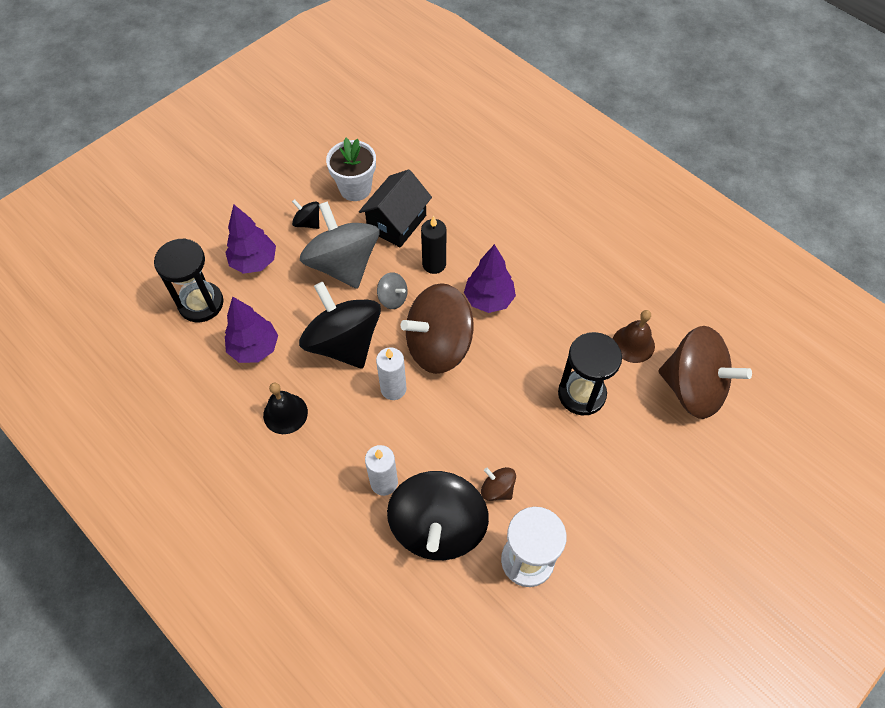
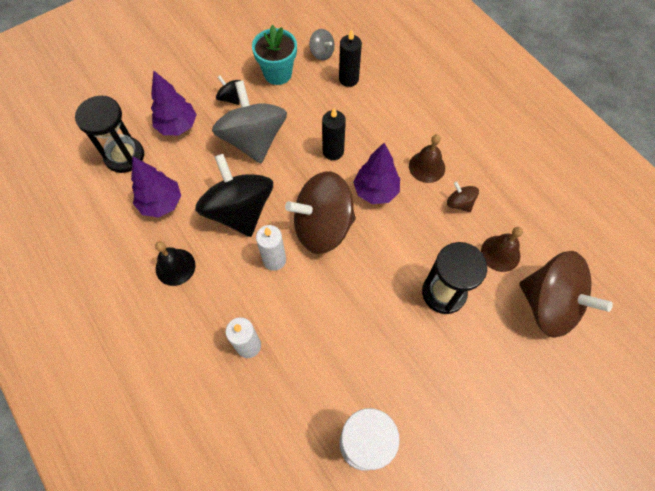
camera: 10 degrees right, 5 degrees up
(355, 188) = (277, 73): white flower pot -> turquoise flower pot
(393, 298) = (290, 177): grey spinning top -> grey spinning top (322, 53)
(397, 223) = (307, 109): black house -> none
(435, 184) = (348, 79): none -> black candle
(437, 527) = (288, 396): black spinning top -> none
(497, 489) = (349, 370): brown spinning top -> brown spinning top (459, 203)
(539, 265) = (427, 167): none -> brown bell

